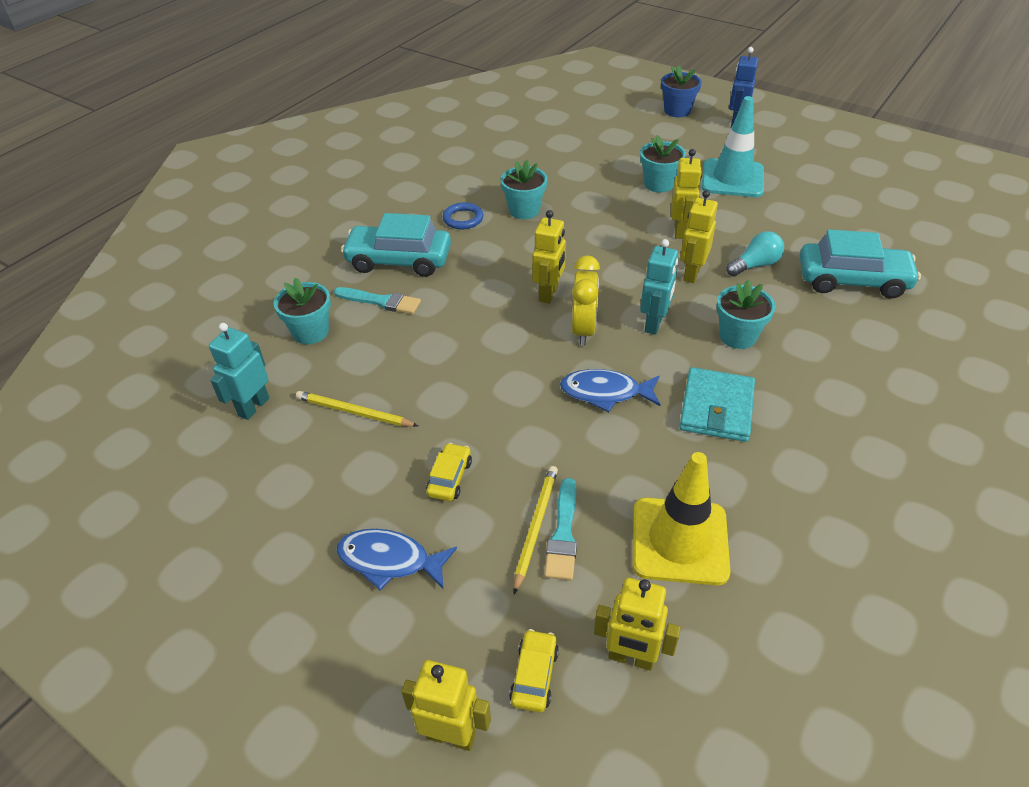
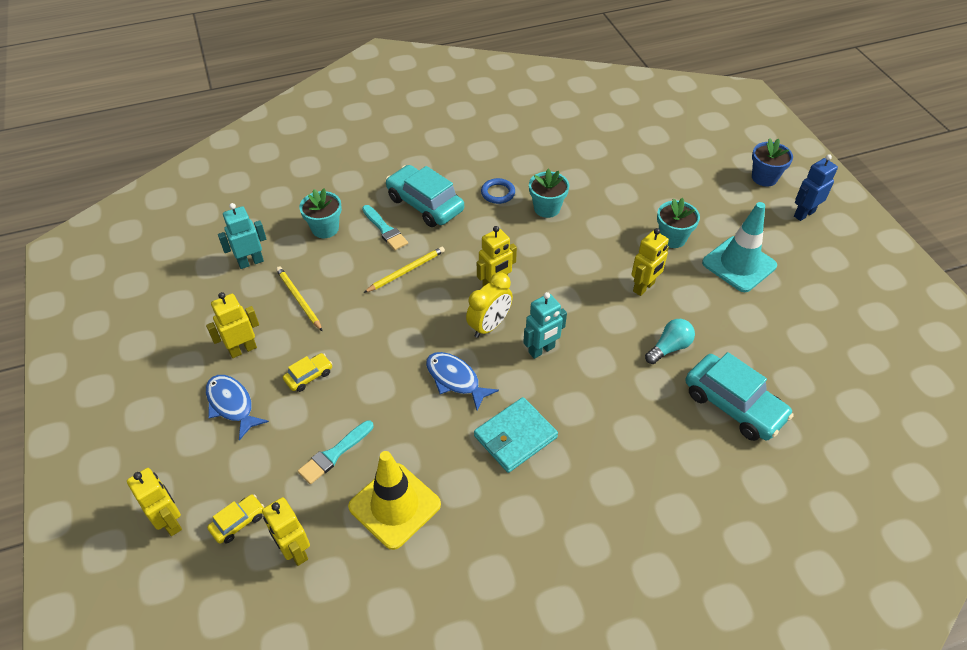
camera: 35 degrees right, 5 degrees up
(535, 527) = (324, 439): yellow pencil -> yellow pencil (406, 271)
(691, 273) = (612, 327): yellow robot -> yellow robot (242, 349)
(738, 336) = (590, 395): turquoise flower pot -> none
(755, 265) = (669, 348): turquoise light bulb -> turquoise light bulb turned 45 degrees counterclockwise

